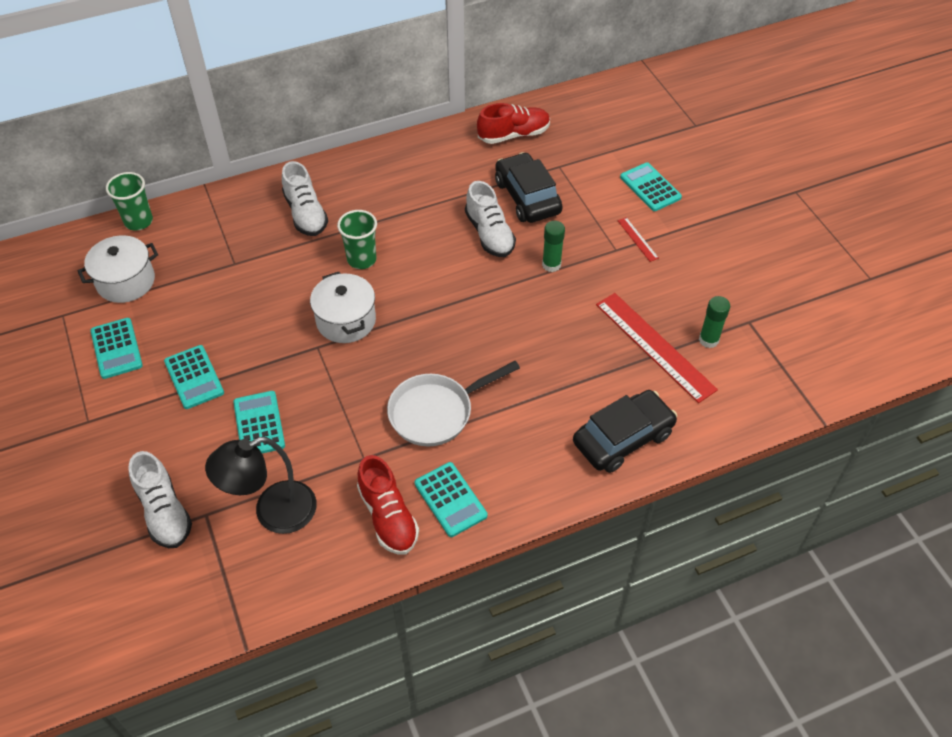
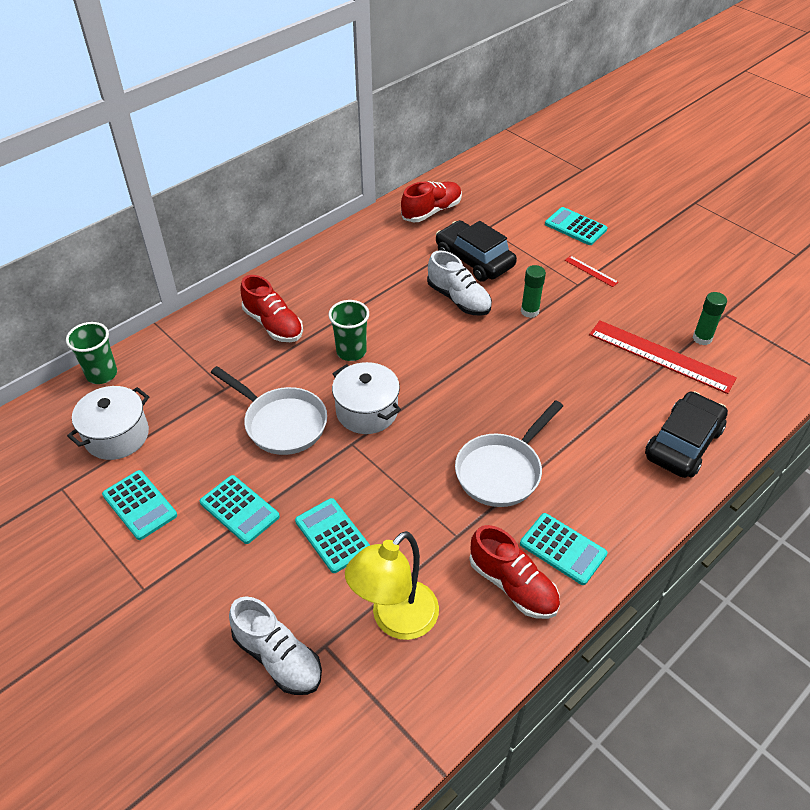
camera: 20 degrees left, 5 degrees down
(266, 310) = (281, 423): none -> white pan
(273, 513) = (395, 620): black lamp -> yellow lamp
(305, 214) = (273, 324): white shoe -> red shoe

